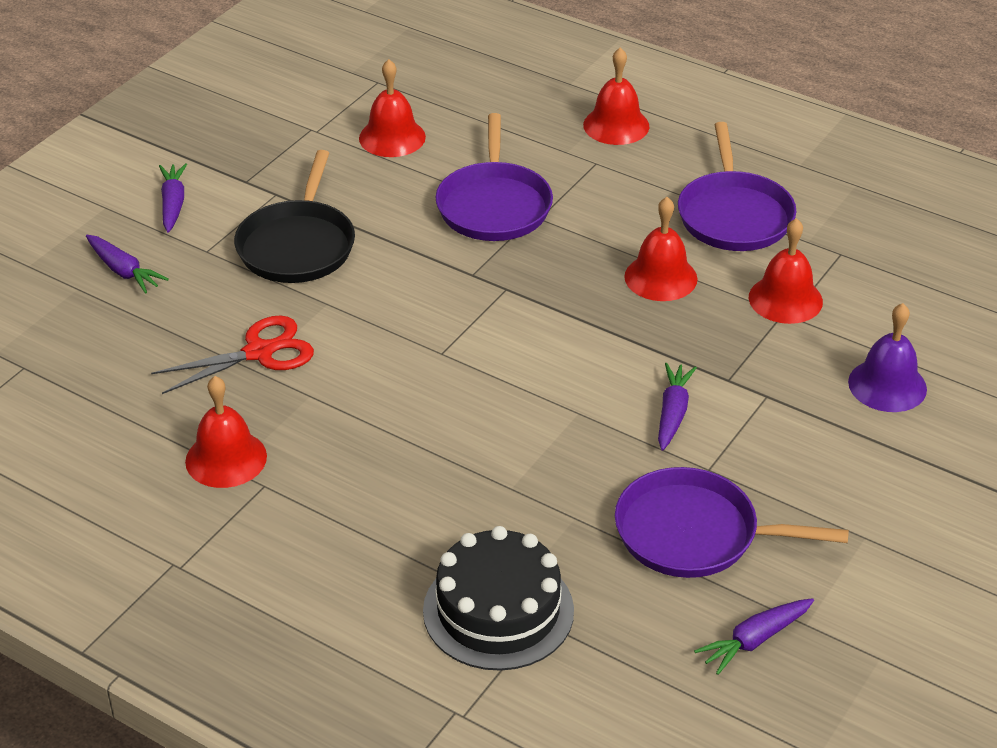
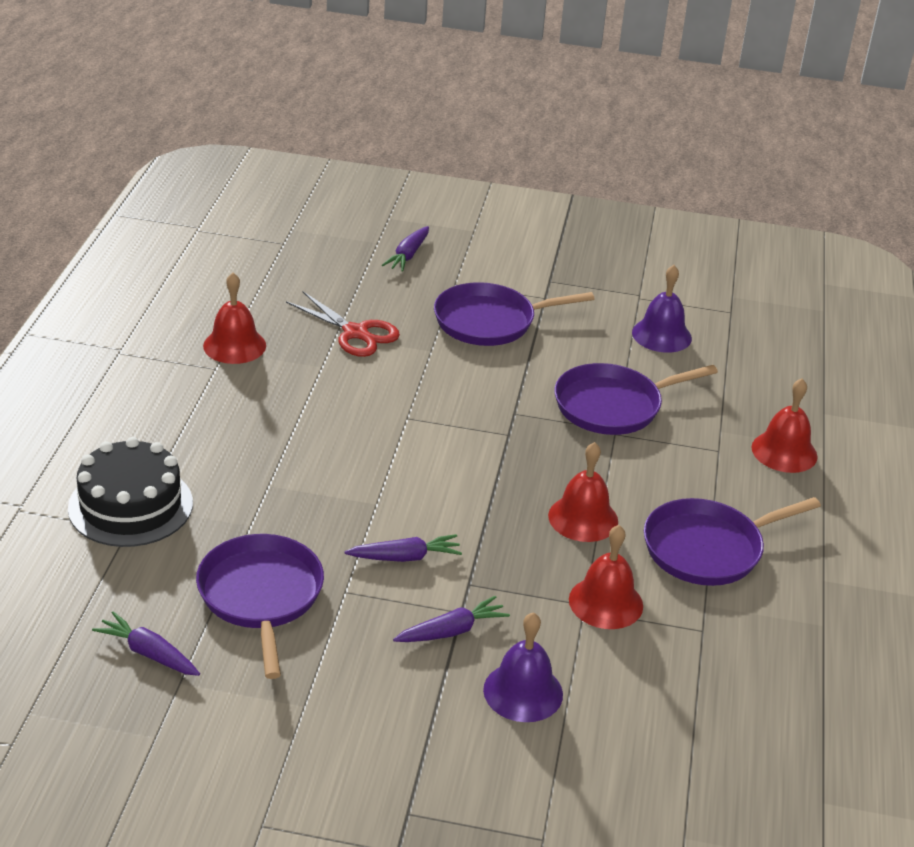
camera: 65 degrees right, 5 degrees down
(173, 204) = (497, 257): purple carrot -> purple carrot (451, 631)
(298, 246) = (489, 321): black pan -> purple pan
(392, 137) = (661, 335): red bell -> purple bell

